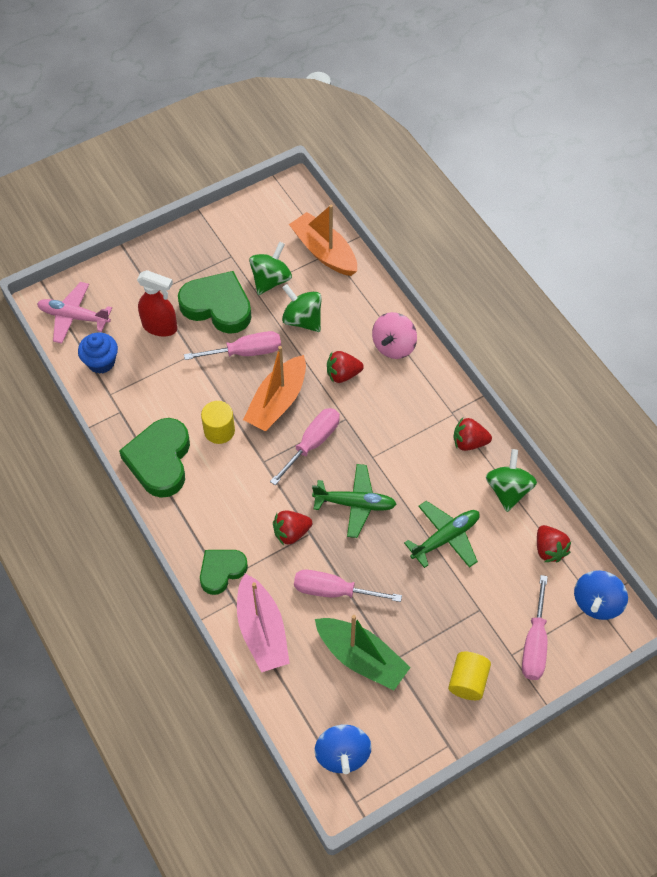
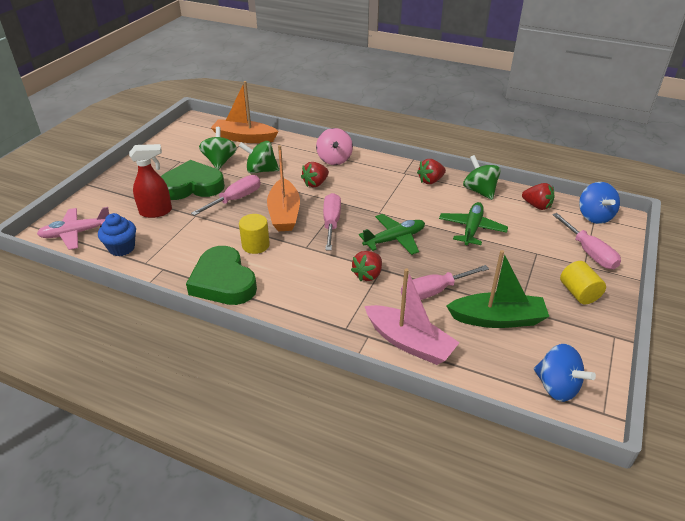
camera: 35 degrees left, 20 degrees down
(221, 571) = (339, 322): green heart -> none

